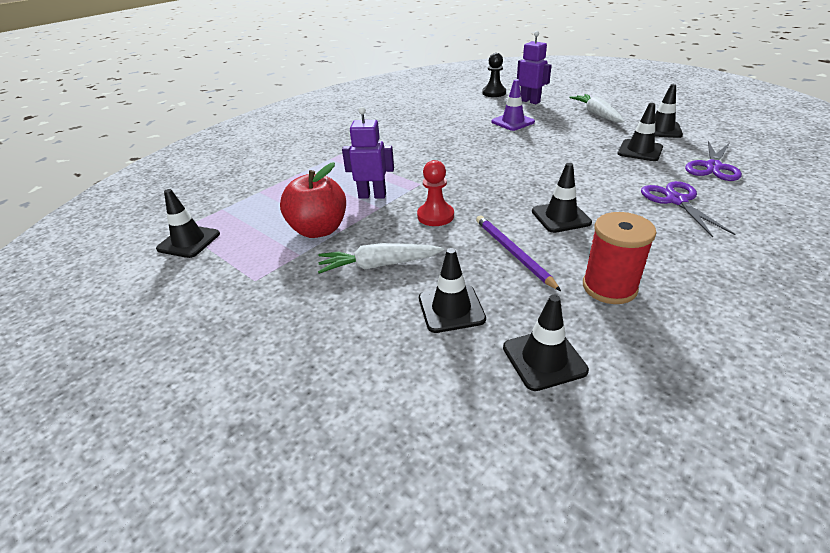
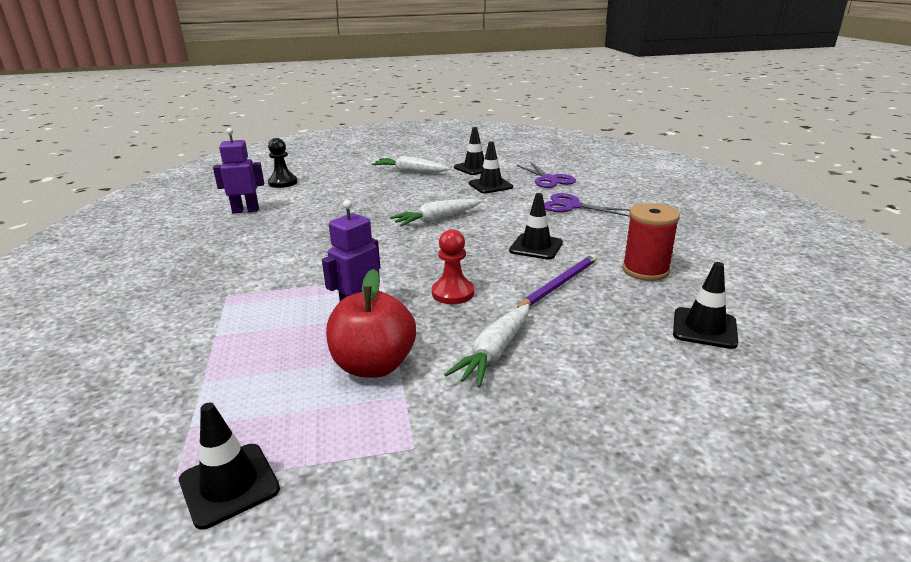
camera: 55 degrees left, 10 degrees down
(451, 309) = (605, 341): black traffic cone -> none
(512, 122) = (354, 199): purple traffic cone -> none
(513, 252) = (559, 284): purple pencil -> purple pencil turned 120 degrees clockwise
(530, 101) = (334, 179): purple robot -> purple robot (245, 210)
(534, 161) = (436, 220): none -> white carrot

